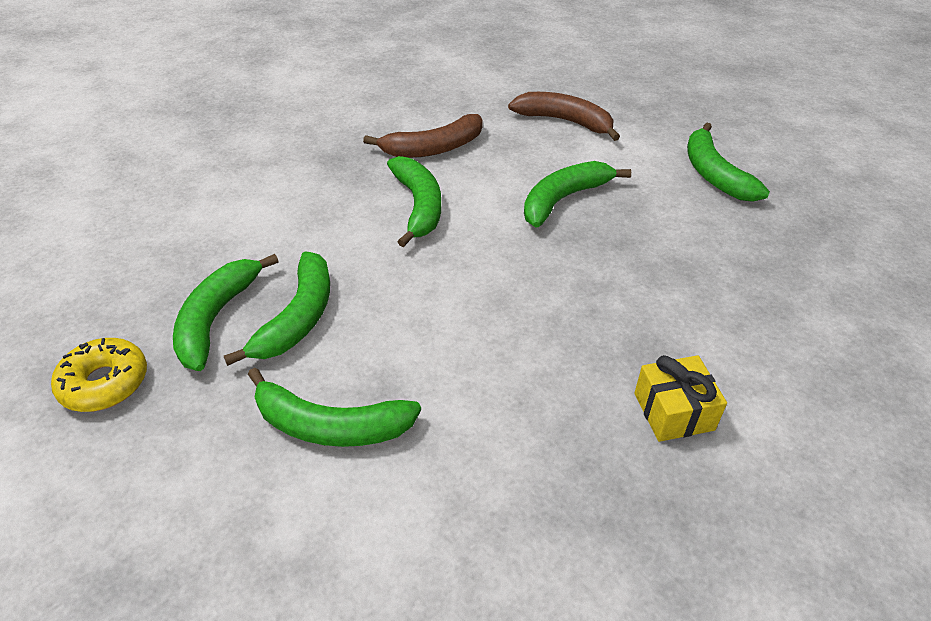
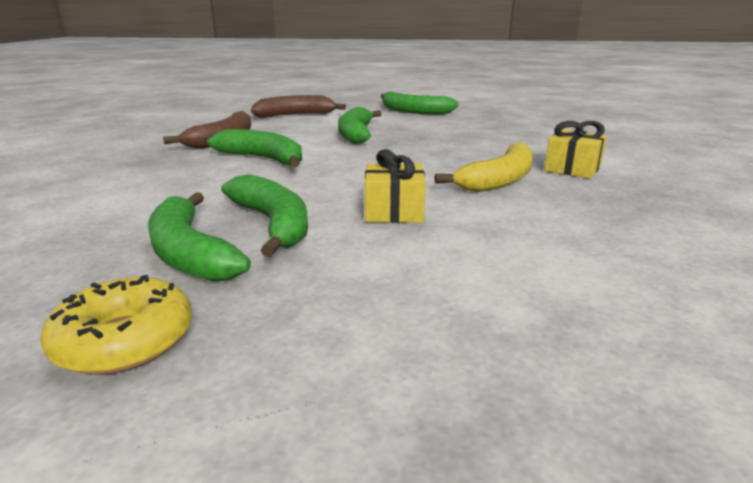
camera: 45 degrees left, 20 degrees down
(330, 426) = (418, 252): green banana -> none
(394, 361) = (394, 211): none -> yellow gift
(557, 378) = (499, 180): none -> yellow banana

